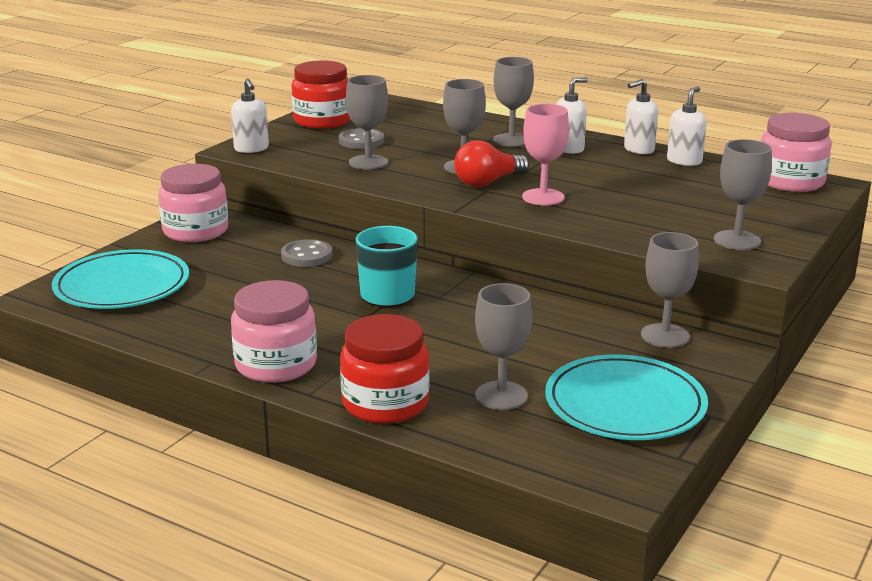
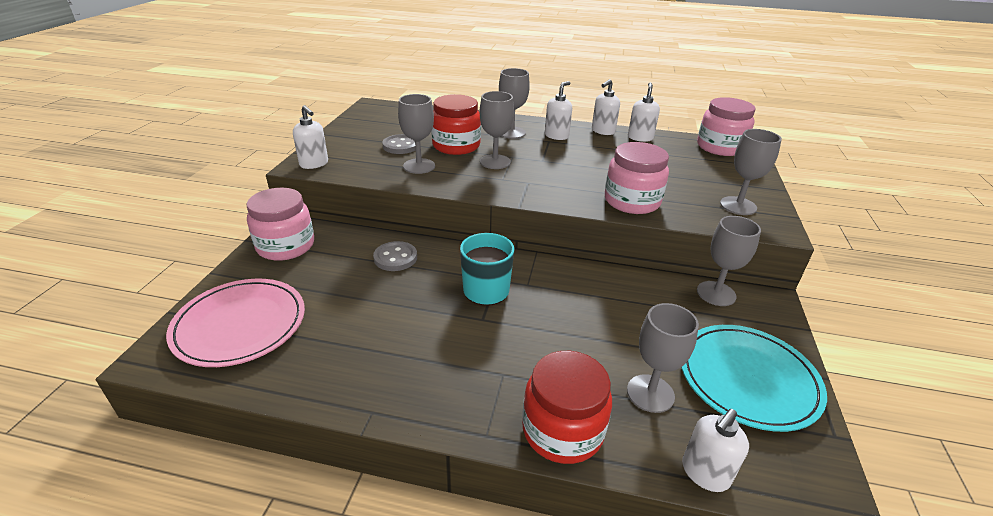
camera: 20 degrees left, 10 degrees up
(122, 286) = (240, 325): turquoise plate -> pink plate
(276, 365) = (435, 401): pink jar -> pink jar (632, 201)
(322, 121) = (359, 130): red jar -> red jar (456, 146)
(488, 182) = (523, 174): red light bulb -> none
(504, 453) = (705, 473): none -> white soap dispenser
(543, 197) = (574, 183): pink goblet -> none

